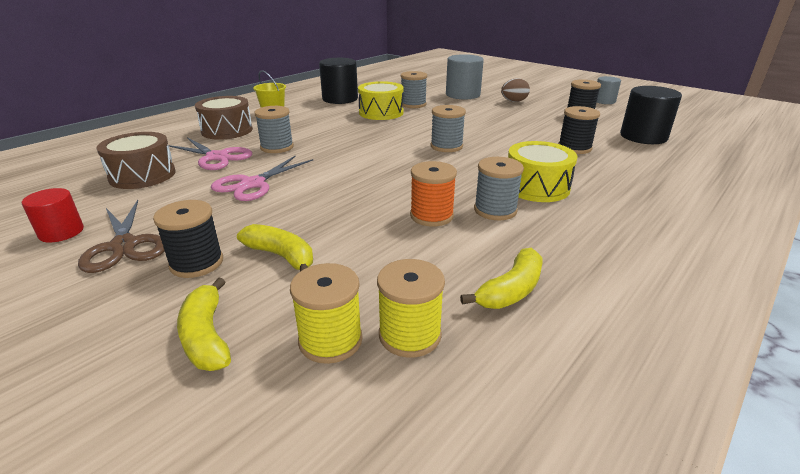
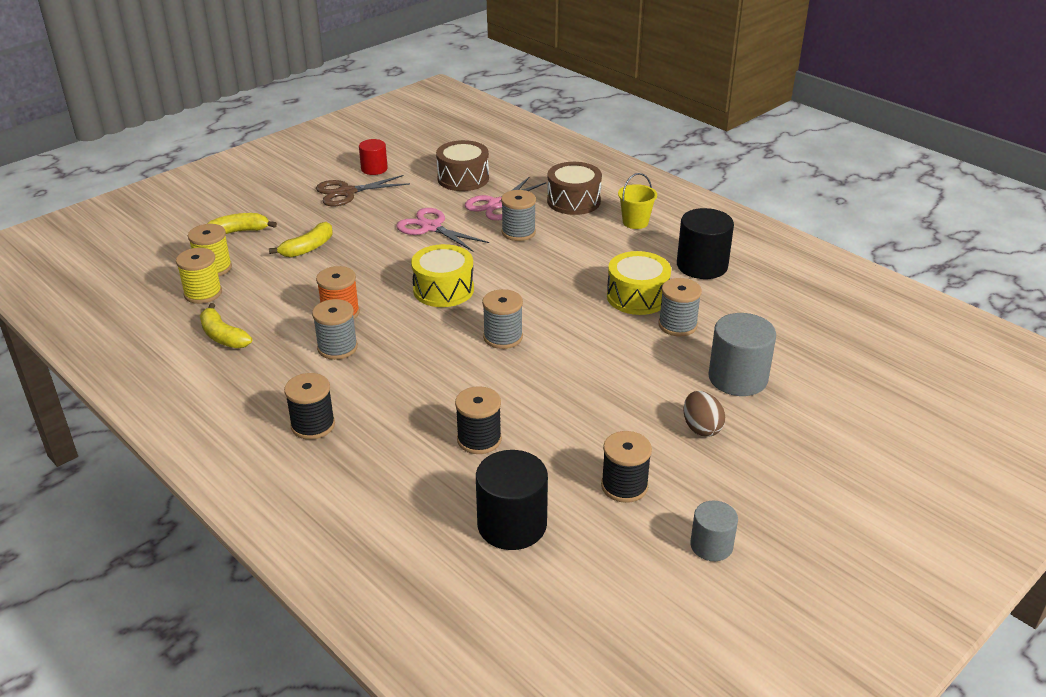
camera: 95 degrees right, 5 degrees up
(196, 263) = (313, 219): black spool -> black spool (313, 425)
(536, 187) = (376, 382): yellow drum -> yellow drum (443, 290)

